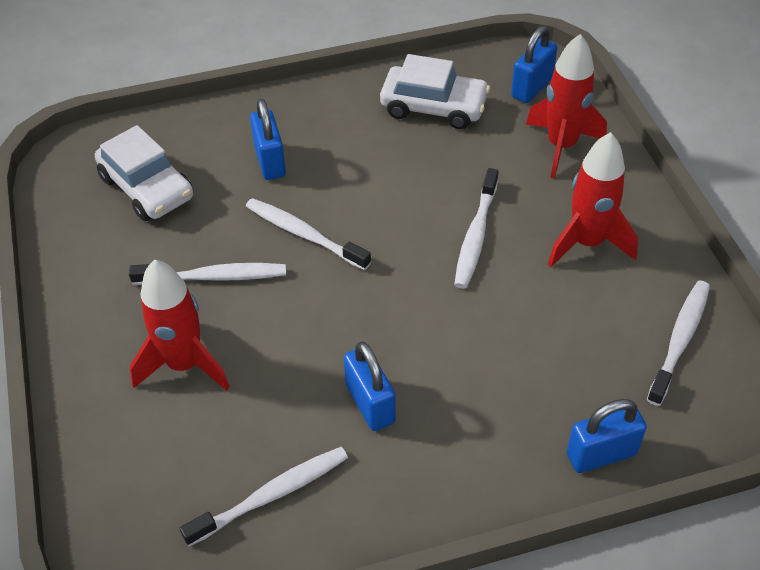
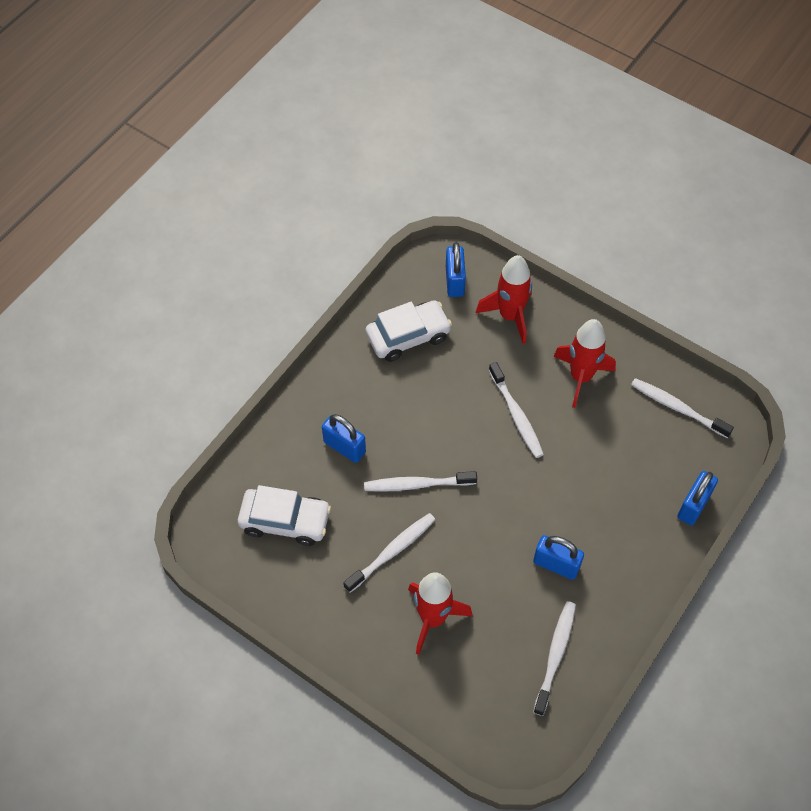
camera: 40 degrees left, 10 degrees up
(679, 340) = (677, 408): white toothbrush -> white toothbrush turned 45 degrees counterclockwise

